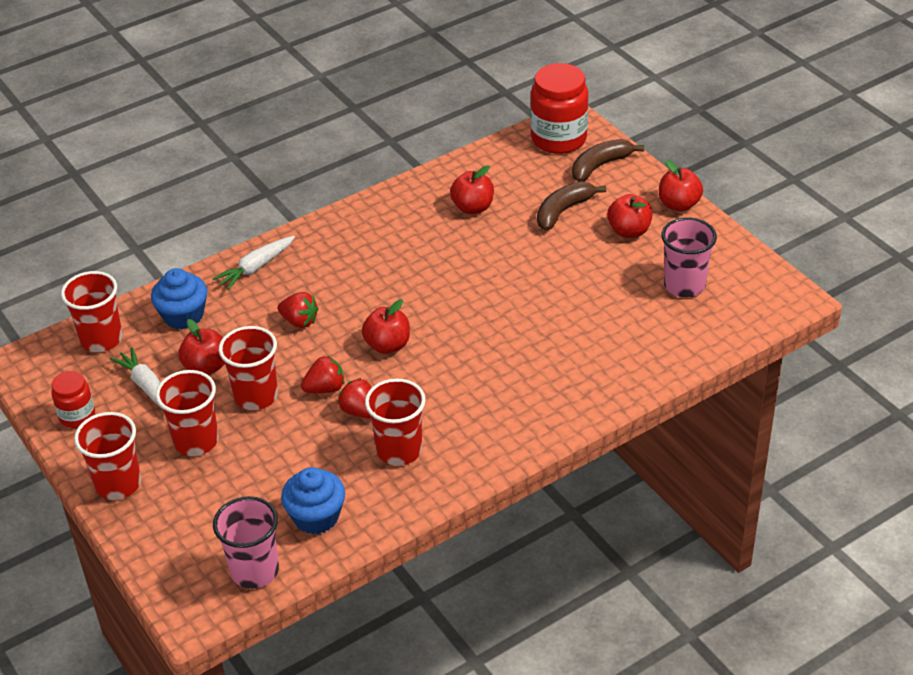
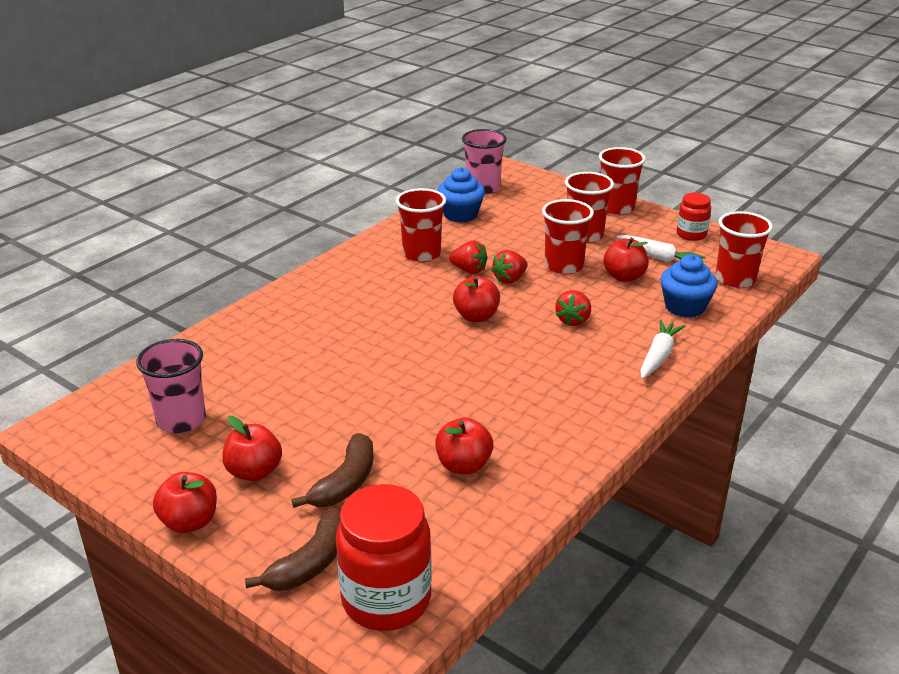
camera: 160 degrees right, 10 degrees down
(299, 321) = (573, 320): red strawberry -> red strawberry turned 75 degrees counterclockwise

